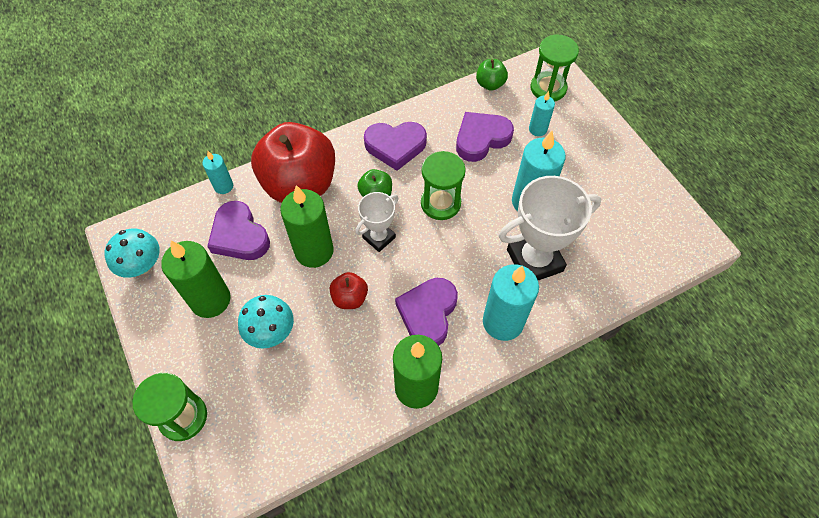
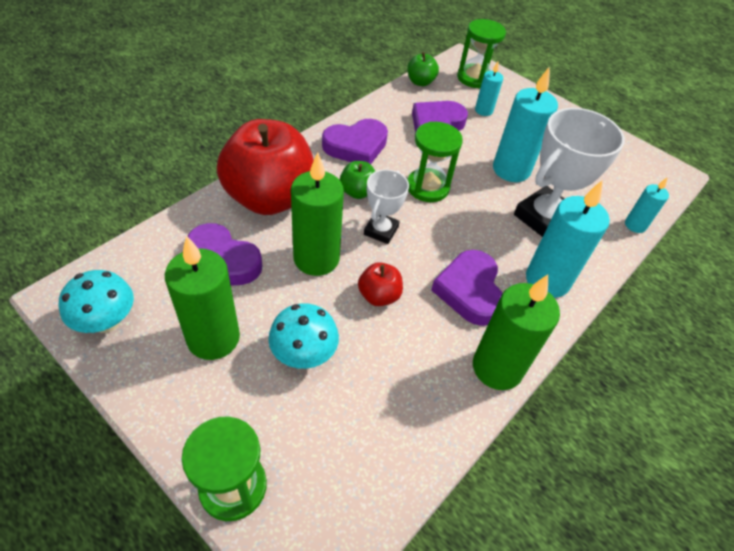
camera: 25 degrees left, 10 degrees down
(223, 186) = (180, 216): turquoise candle -> turquoise candle (635, 225)

